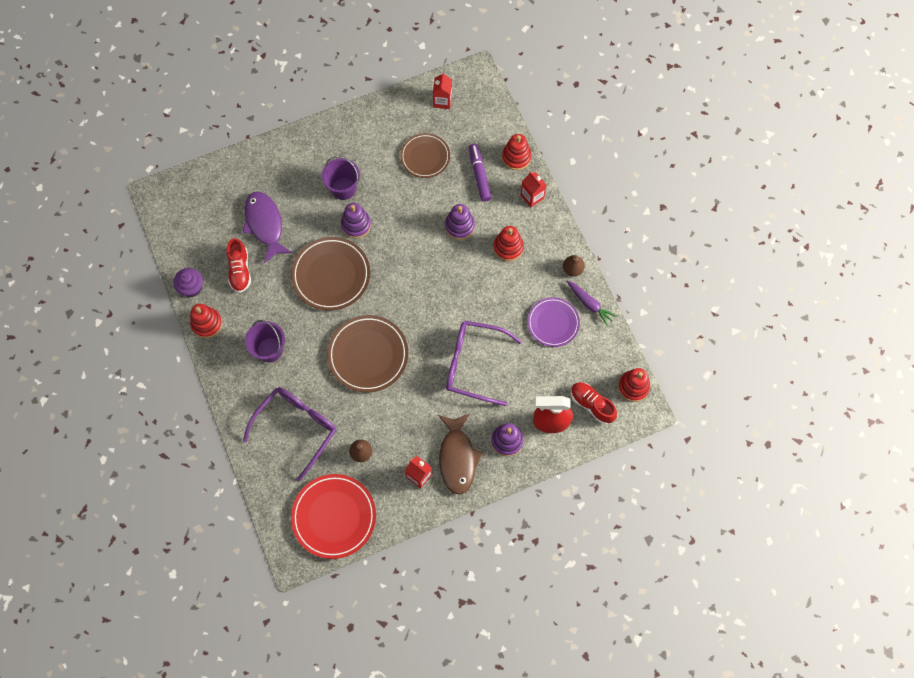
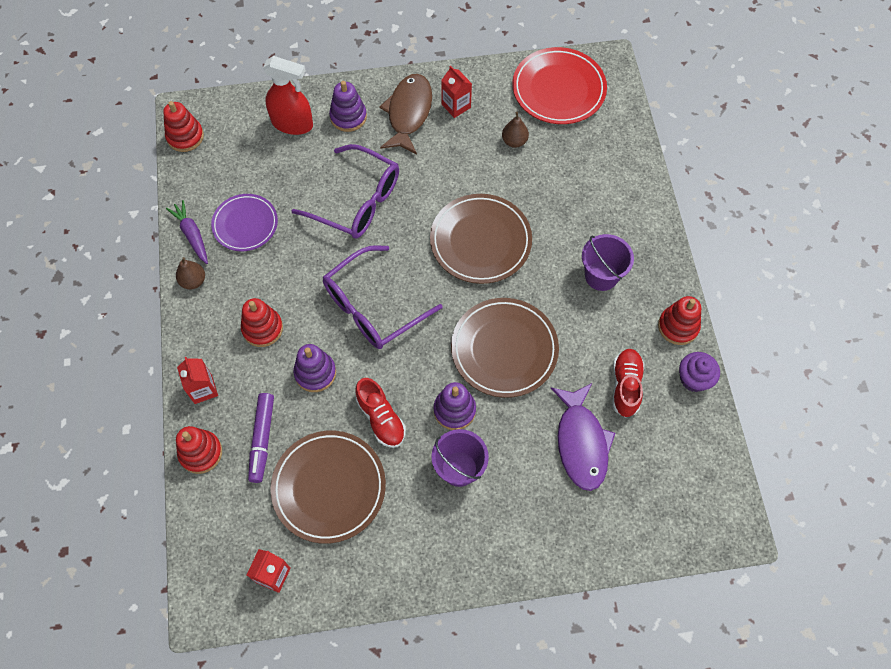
camera: 165 degrees left, 5 degrees down
(297, 428) = (583, 182): purple glasses -> purple glasses (372, 307)
(425, 157) = (329, 487): brown plate -> brown plate, size x1.53
(592, 404) = (240, 130): red shoe -> red shoe (381, 418)

